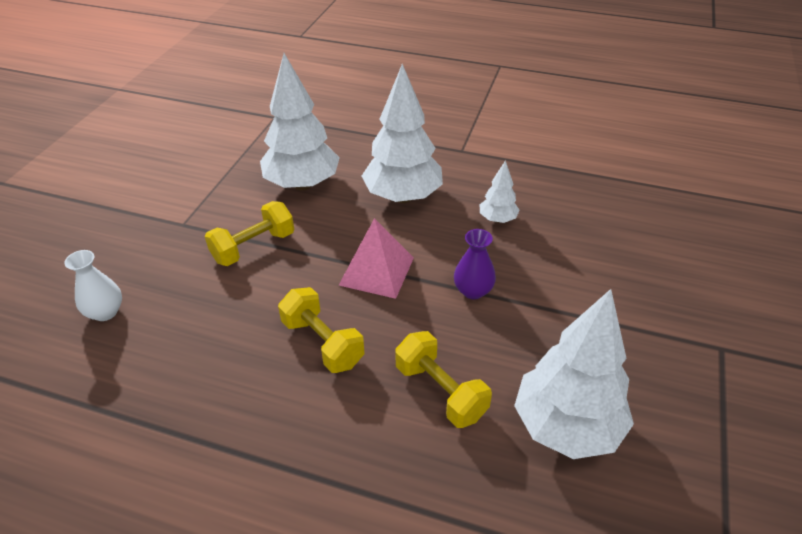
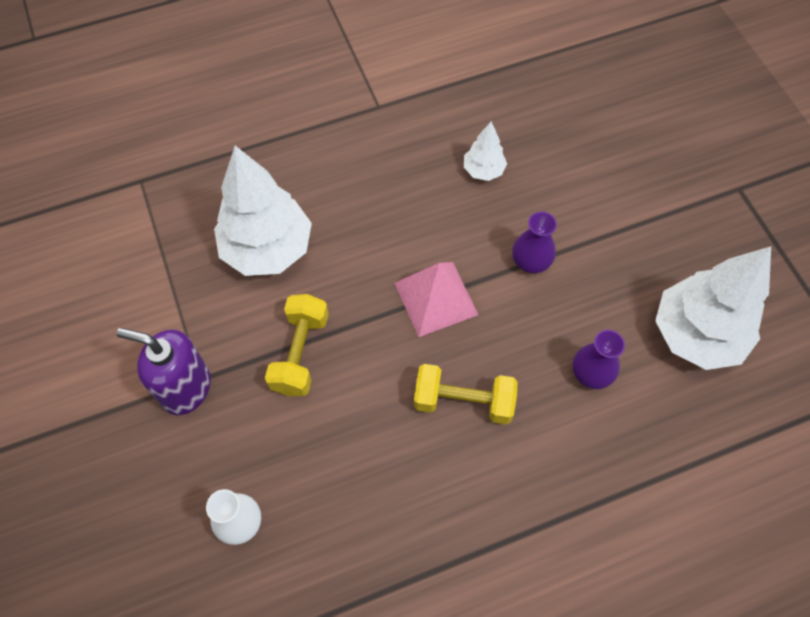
camera: 40 degrees left, 20 degrees up
(170, 223) = (185, 388): none -> purple soap dispenser
(403, 197) = (378, 200): white tree -> none
(440, 391) = (591, 374): yellow dumbbell -> purple vase

